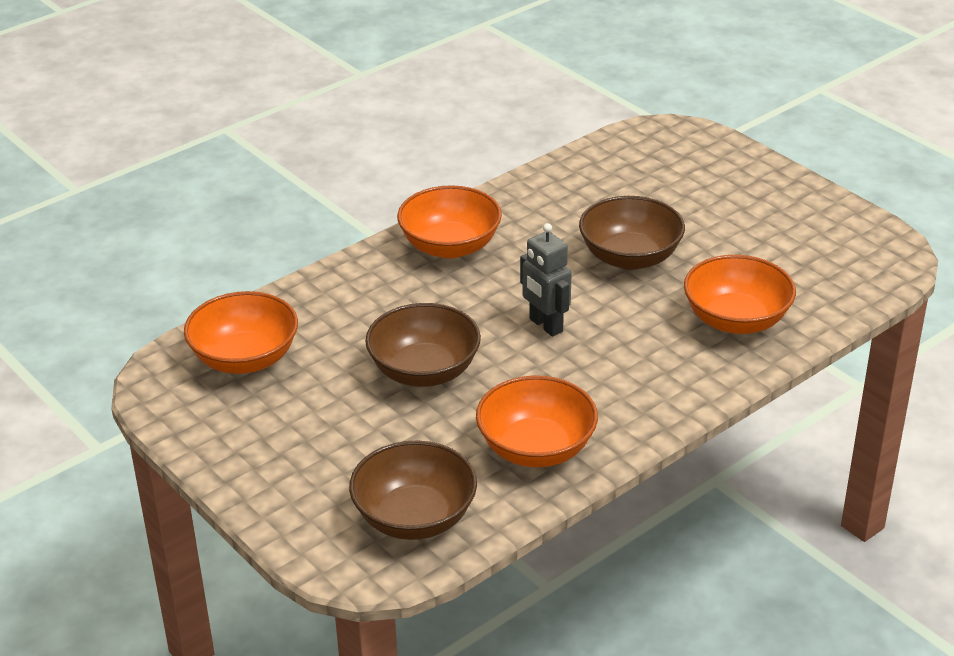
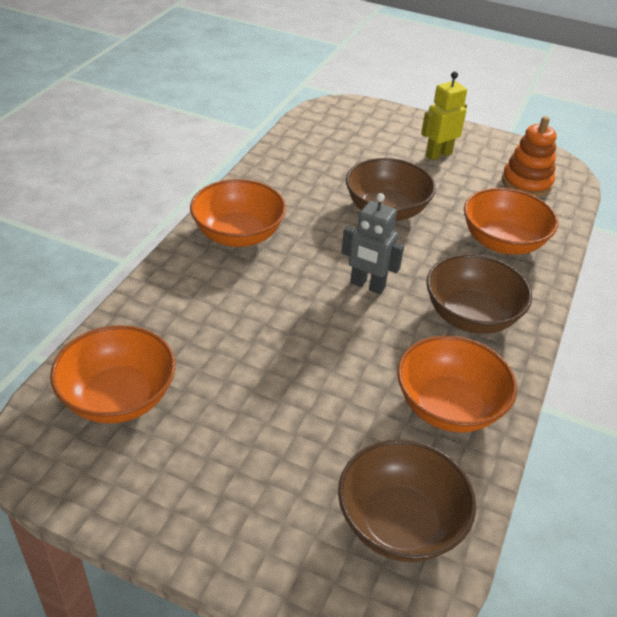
camera: 30 degrees left, 5 degrees up
(424, 371) = (298, 359): brown bowl -> brown bowl (471, 316)
(747, 210) = (438, 154): none -> yellow robot
(830, 264) = (526, 183): none -> orange stacking toy

